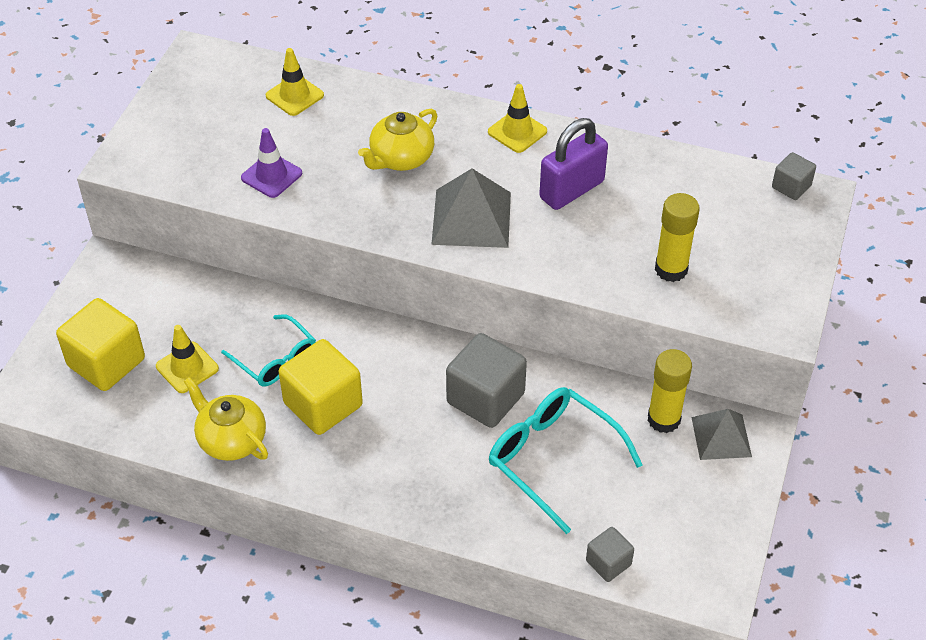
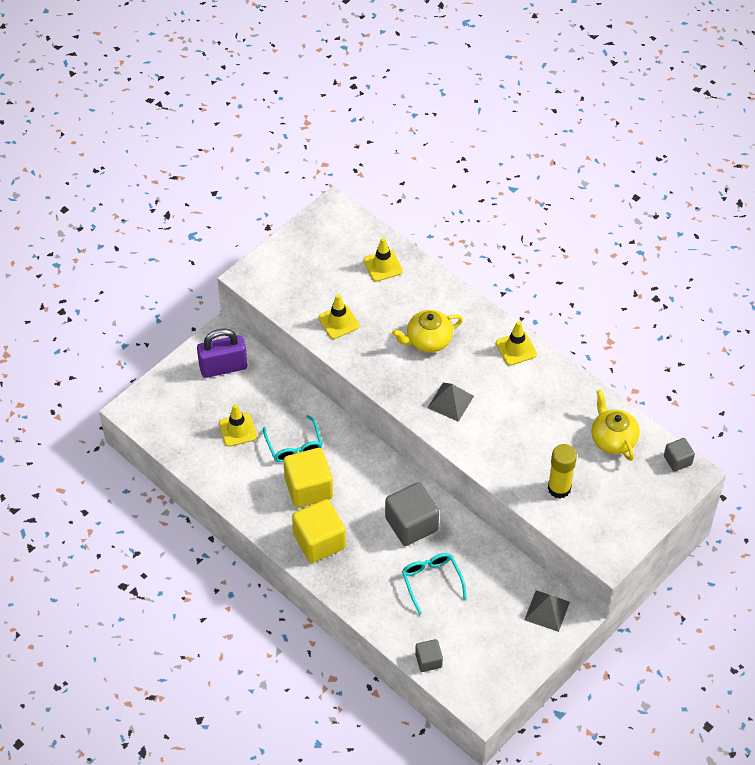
camera: 25 degrees right, 5 degrees up
(106, 362) = (191, 407): yellow cube -> yellow cube (319, 541)
(231, 440) = (242, 489): yellow teapot -> yellow teapot (613, 439)
(271, 176) = (338, 322): purple traffic cone -> yellow traffic cone
(471, 218) = (450, 401): grey pyramid -> grey pyramid, size x0.66
(552, 458) = (431, 581): turquoise glasses -> turquoise glasses, size x0.66
(571, 190) = (527, 406): purple padlock -> purple padlock (223, 367)
(663, 419) = (517, 584): yellow glue stick -> none

